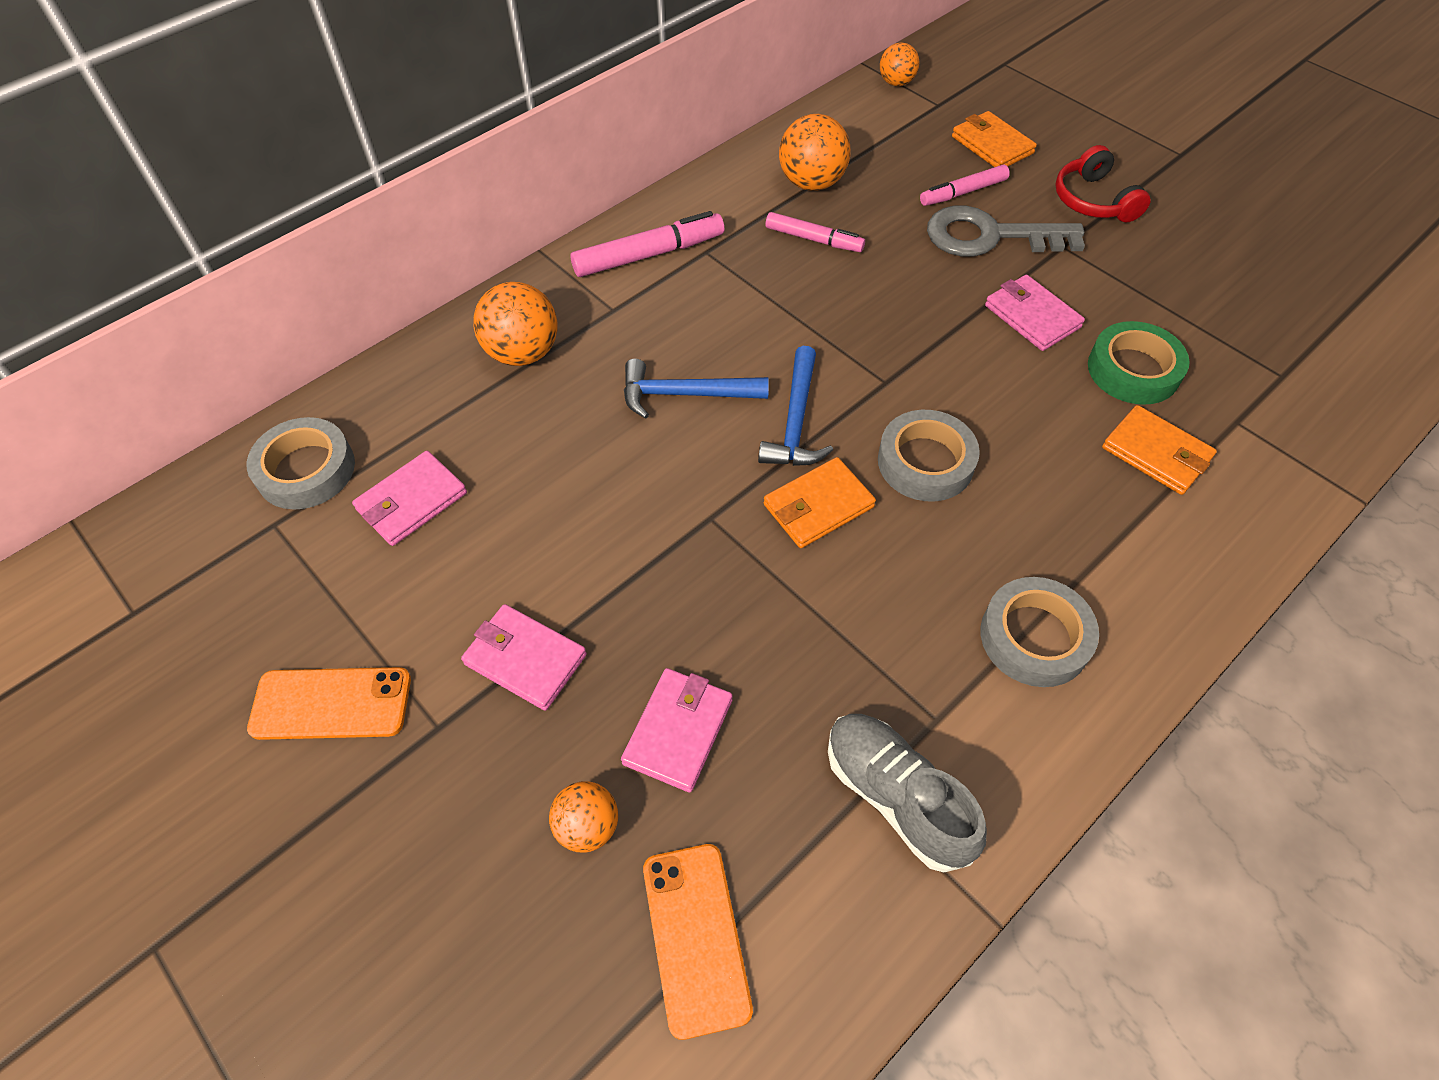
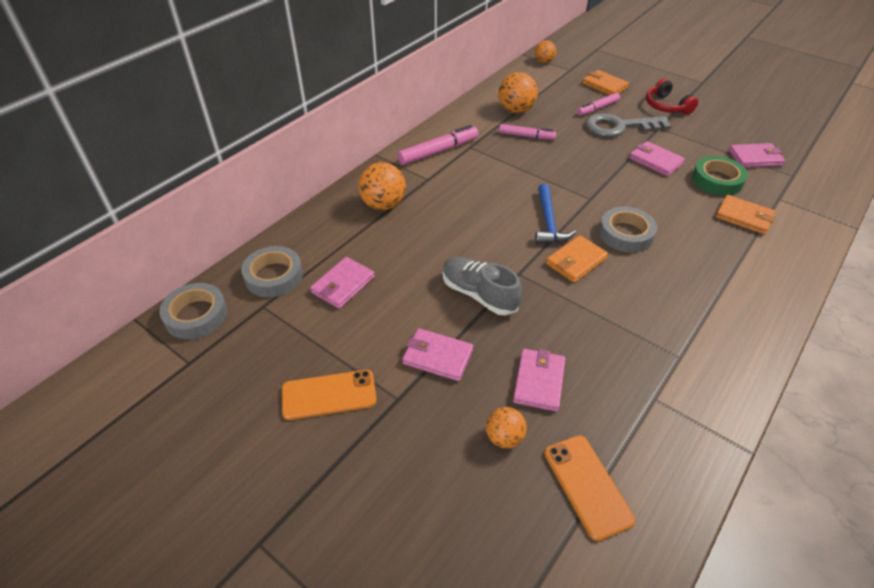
camera: 10 degrees left, 10 degrees down
(685, 394) = (482, 215): blue hammer -> none
(896, 796) = (672, 397): grey shoe -> grey shoe (479, 294)
(1034, 637) = (715, 310): grey tape -> grey tape (196, 315)
(1223, 330) = (755, 158): none -> pink wallet

